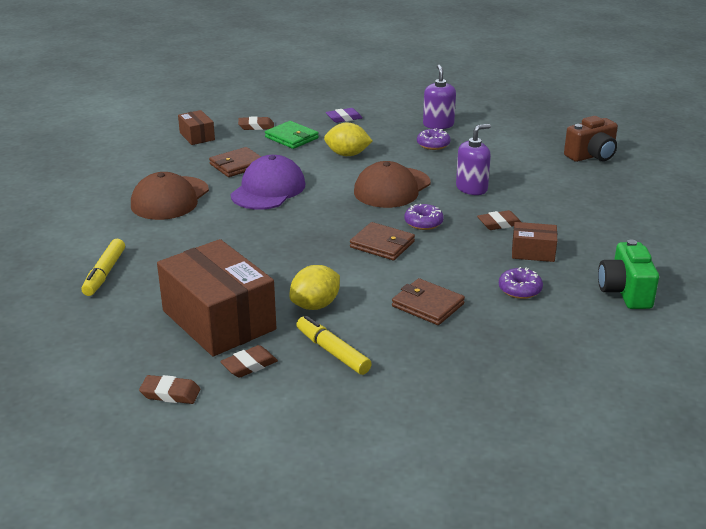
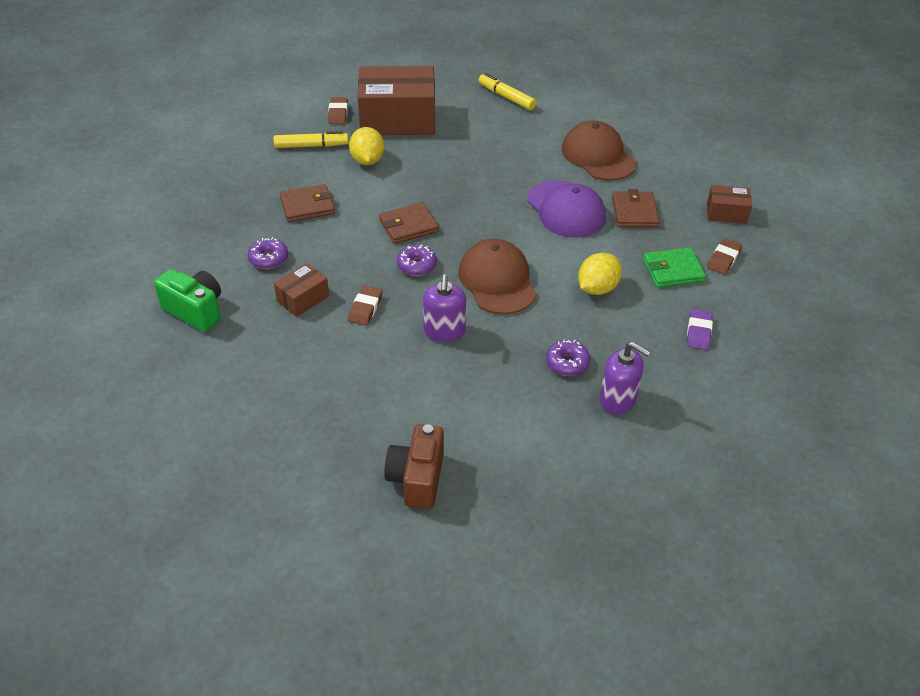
camera: 125 degrees right, 15 degrees up
(170, 393) = (347, 82): brown eraser -> none

